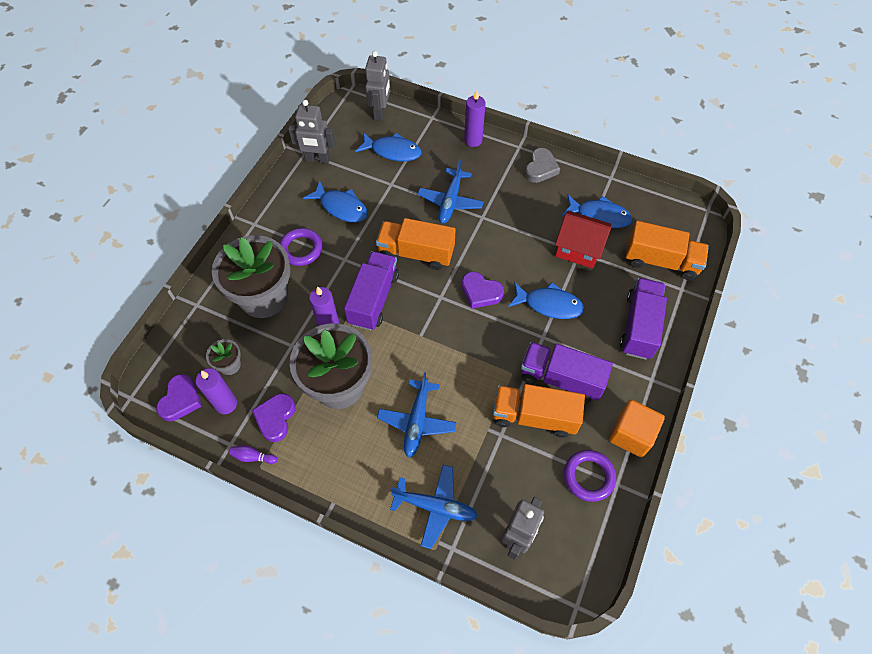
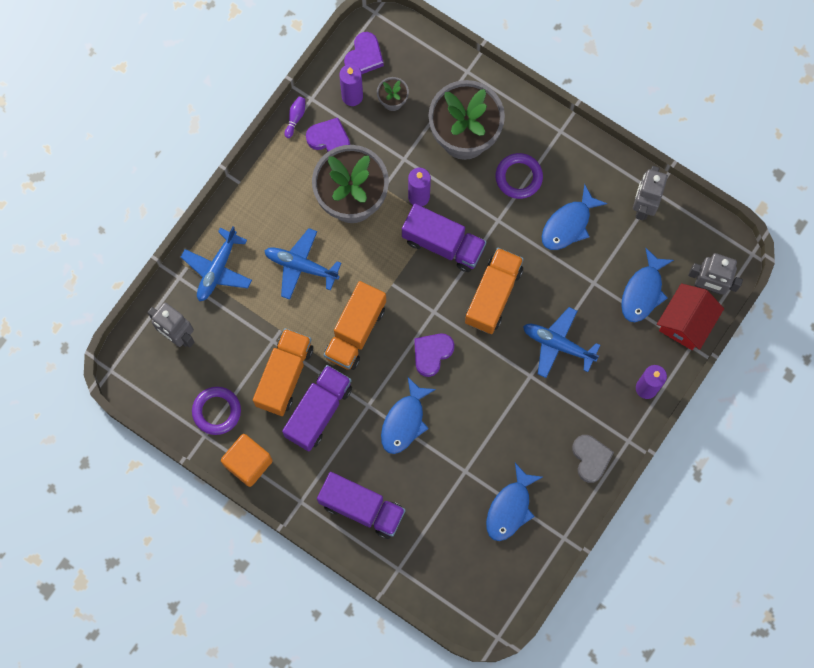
camera: 100 degrees right, 15 degrees up
(180, 400) = (364, 56): purple heart -> purple heart turned 90 degrees counterclockwise
(540, 168) = (590, 458): grey heart -> grey heart turned 135 degrees counterclockwise
(578, 249) = (469, 471): red house -> red house (686, 322)
(661, 261) = (437, 558): orange truck -> orange truck (355, 331)

